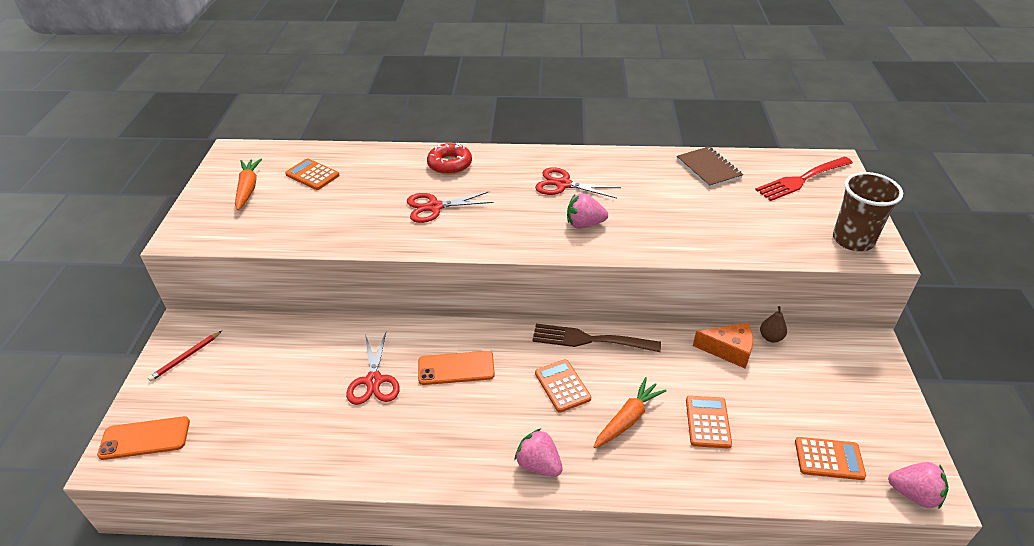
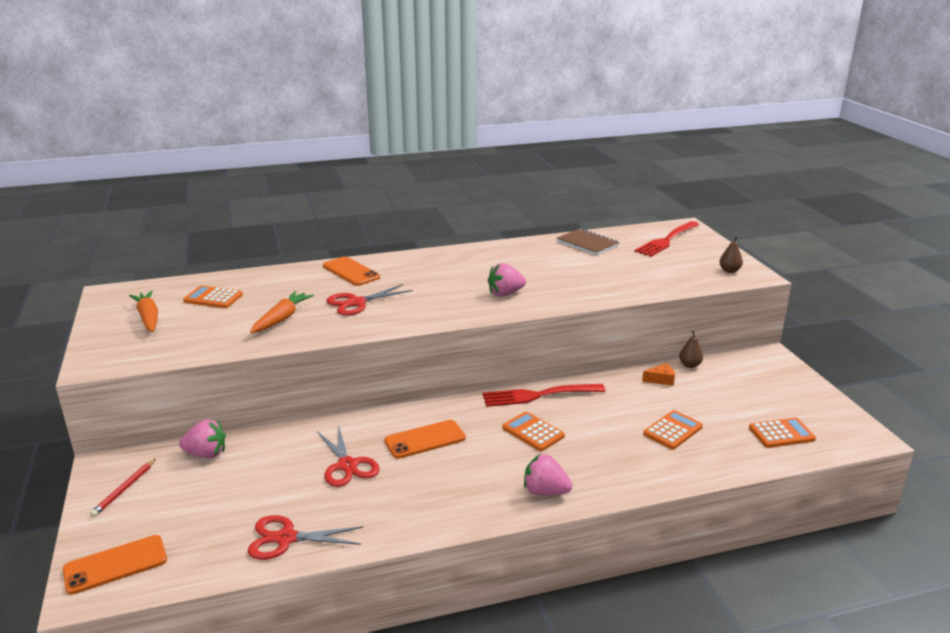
camera: 20 degrees left, 15 degrees down
(450, 164) = (351, 272): red donut -> orange phone
(563, 184) = (468, 270): red scissors -> red scissors (285, 538)
(590, 340) = (538, 395): brown fork -> red fork
(627, 419) = (604, 443): orange carrot -> orange carrot (282, 318)
(708, 422) = (673, 430): orange calculator -> orange calculator turned 60 degrees clockwise
(728, 350) = (661, 380): orange cheese -> orange cheese, size x0.61
(853, 240) = (729, 271): brown cup -> brown pear
(914, 494) = (856, 441): pink strawberry -> pink strawberry (206, 454)

